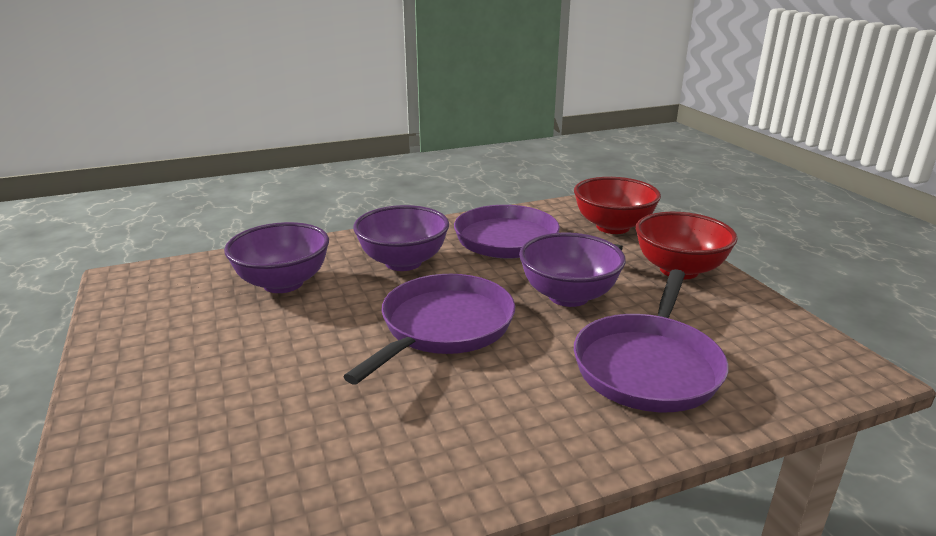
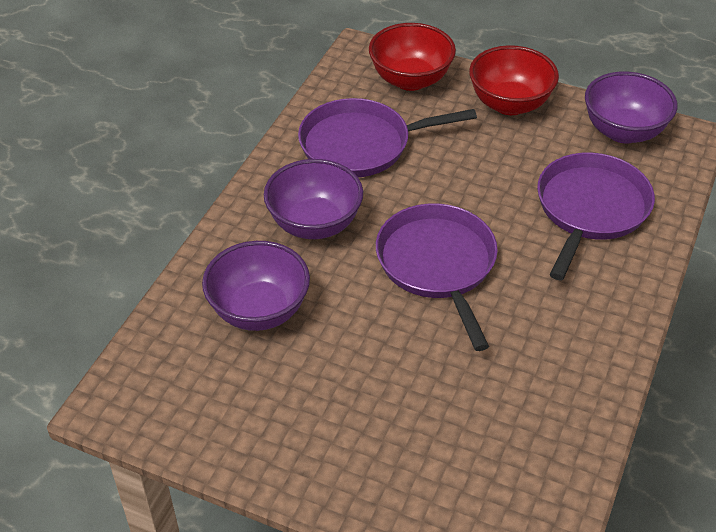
camera: 45 degrees left, 20 degrees up
(568, 296) = (475, 179): purple bowl -> purple bowl (623, 131)
(648, 366) = (590, 209): purple pan -> purple pan turned 135 degrees counterclockwise

